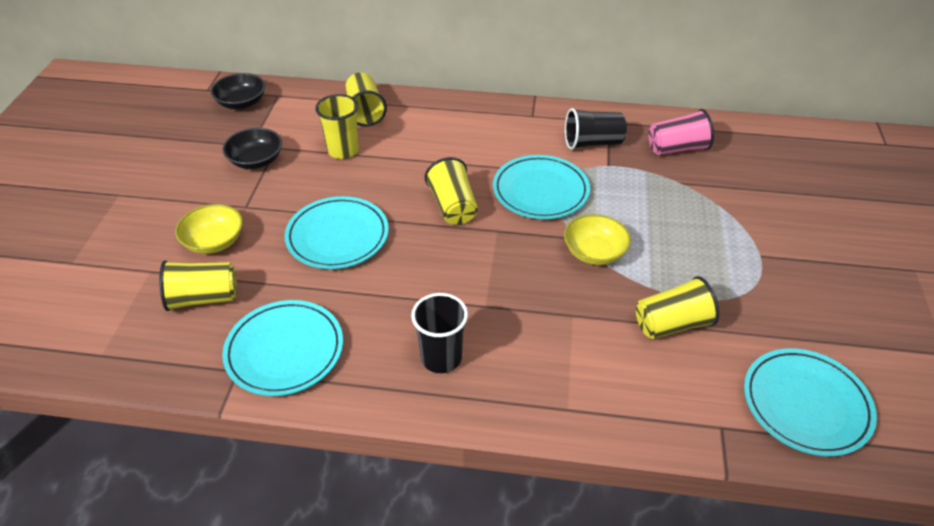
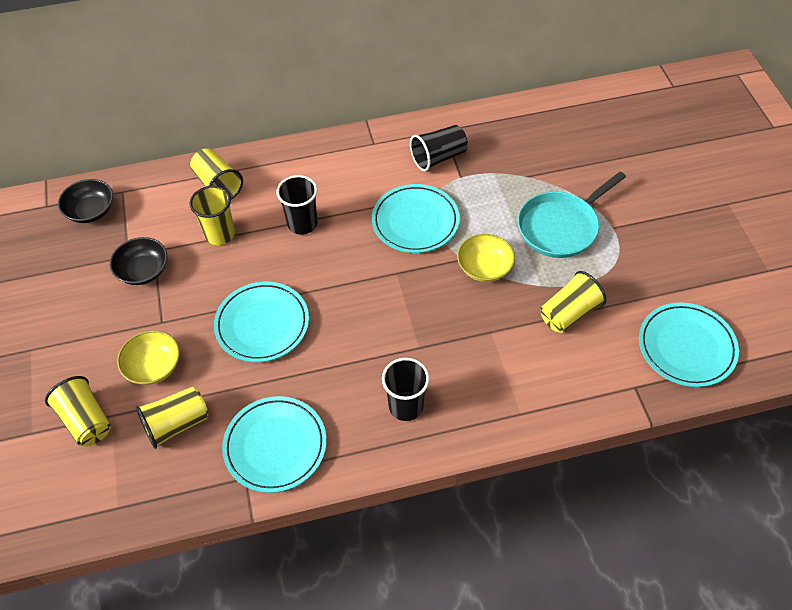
camera: 20 degrees left, 10 degrees up
(426, 163) = (302, 224): none -> black cup
(453, 206) = (348, 261): yellow cup -> yellow cup (86, 421)
(677, 148) = (511, 142): pink cup -> none
(698, 238) = (560, 227): none -> turquoise pan

